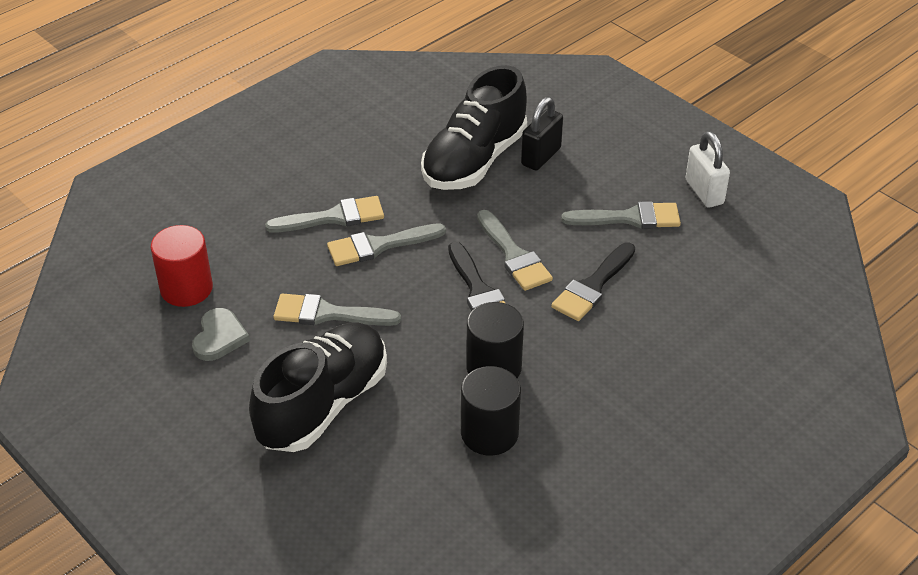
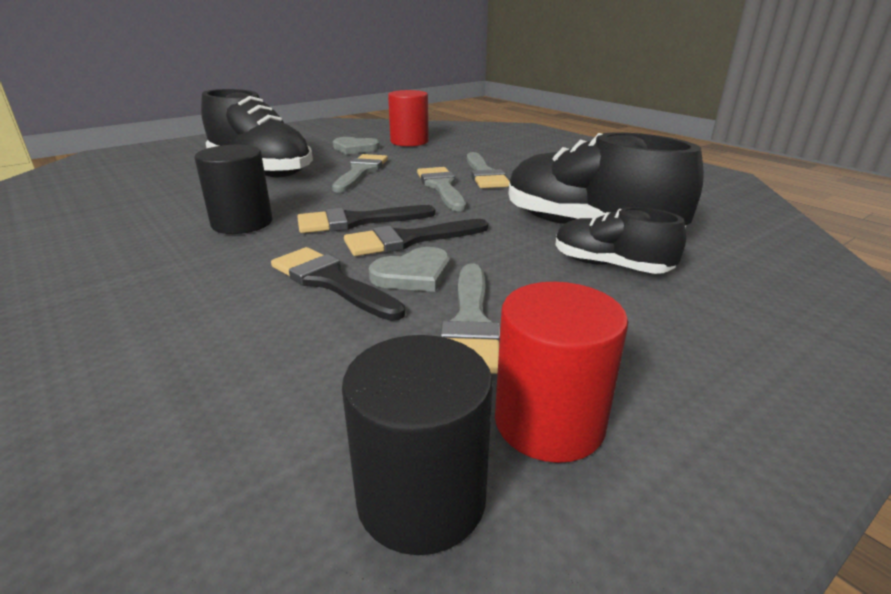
camera: 95 degrees right, 15 degrees down
(489, 433) = (160, 218): black cylinder -> black cylinder (421, 498)
(514, 255) = (409, 240): grey brush -> black brush
(541, 156) = (610, 266): black padlock -> black shoe
(572, 247) = (413, 274): none -> grey heart
(704, 192) = (549, 422): white padlock -> red cylinder

